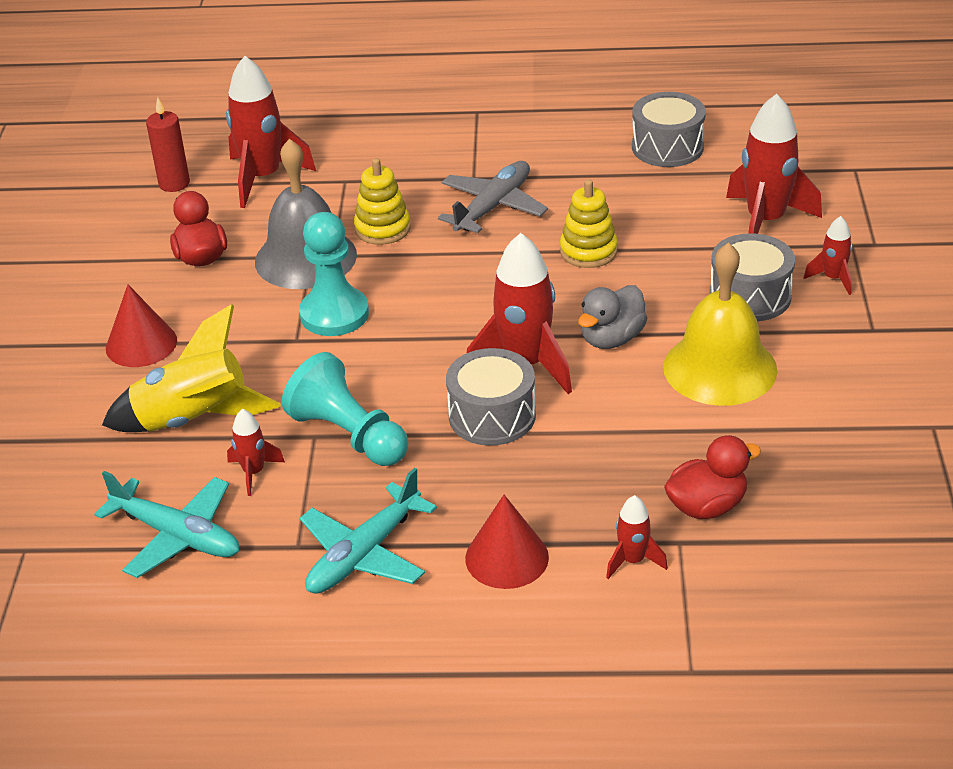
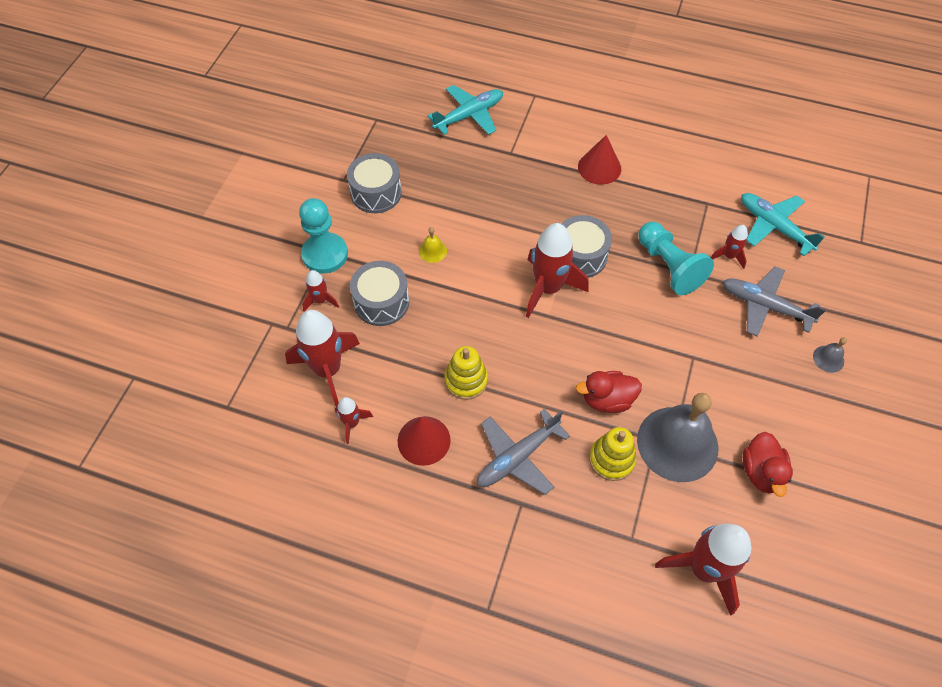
camera: 165 degrees left, 20 degrees up
(104, 381) = (828, 359): none -> grey bell
(141, 344) = (804, 387): red cone -> red cone (424, 440)
(174, 184) = (787, 590): red candle -> none
(194, 420) = (765, 306): yellow rocket -> grey plane
(334, 314) = (663, 373): turquoise pawn -> turquoise pawn (325, 254)
(365, 553) = (672, 189): turquoise plane -> turquoise plane (469, 116)
(611, 339) = (486, 293): grey duck -> none
(633, 561) = (538, 149): red rocket -> red rocket (352, 423)
(667, 147) = (348, 488): grey drum -> grey drum (376, 193)
(707, 506) = (487, 167): red duck -> red duck (607, 400)
(720, 368) = (432, 251): yellow bell -> yellow bell, size x0.40

